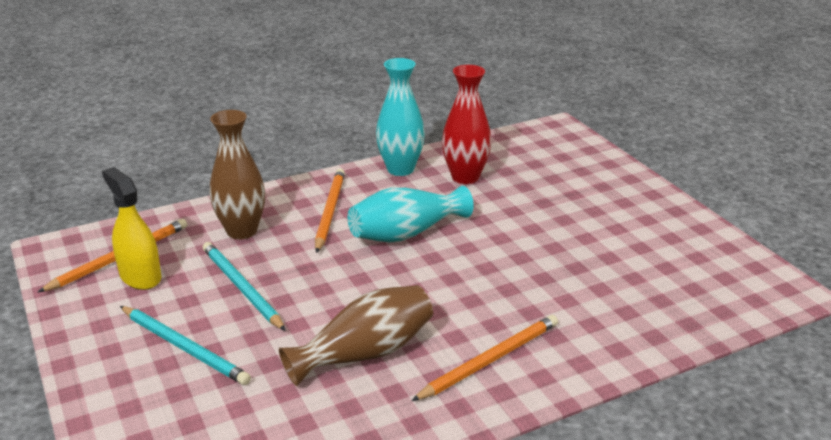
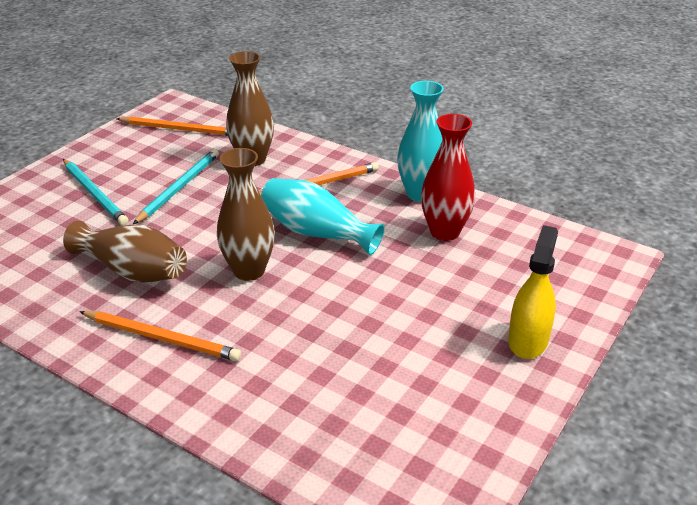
camera: 60 degrees right, 5 degrees up
(140, 276) = (164, 145): yellow spray bottle -> yellow spray bottle (528, 340)
(184, 347) = (94, 194): turquoise pencil -> turquoise pencil turned 45 degrees counterclockwise
(430, 284) = (249, 271): none -> brown vase

